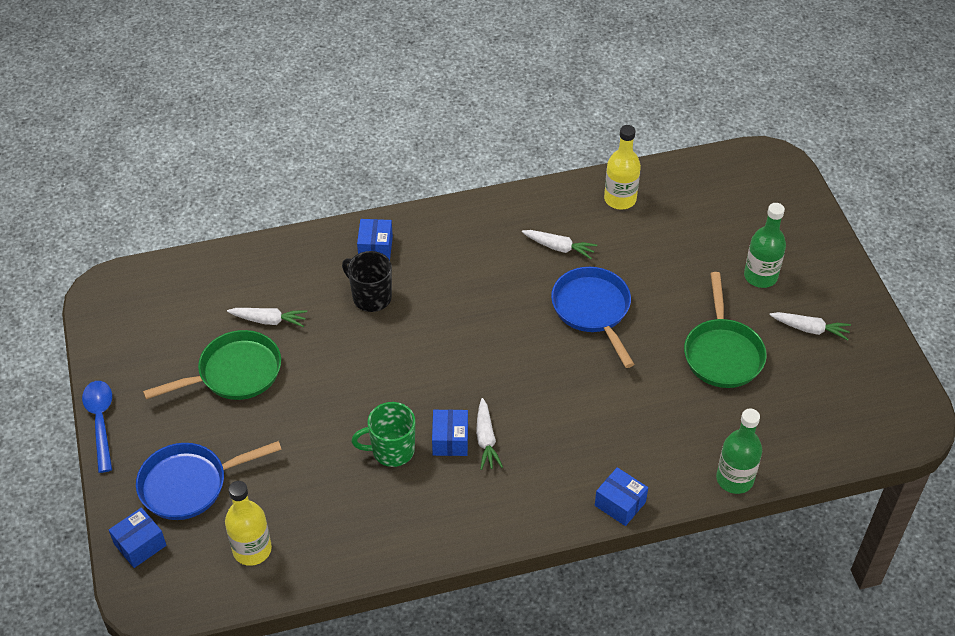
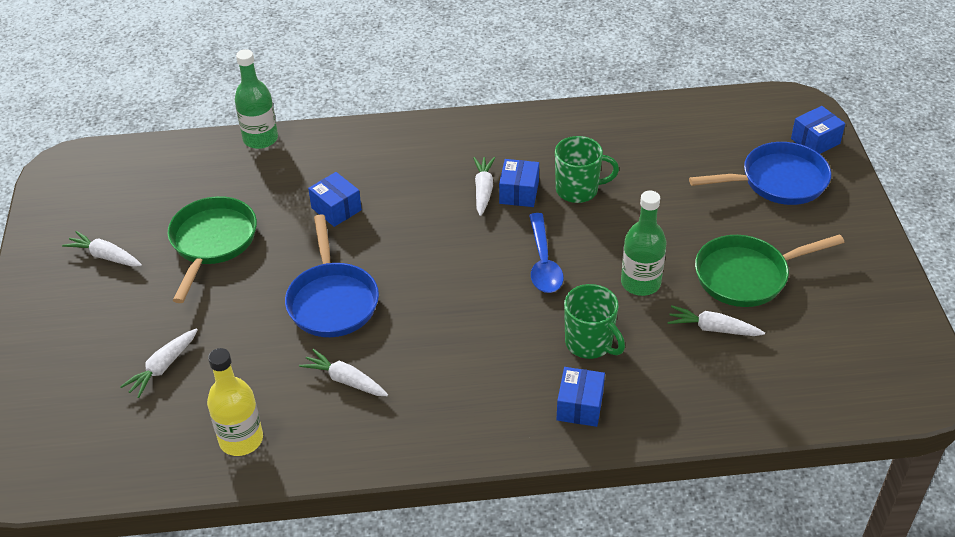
camera: 170 degrees left, 5 degrees down
(100, 422) = (884, 243): blue spoon -> blue spoon (543, 262)
(252, 549) = (711, 129): yellow bottle -> none
(371, 297) = (590, 343): black mug -> green mug
(620, 504) = (372, 131): blue box -> blue box (336, 209)
(704, 242) = (163, 367): none -> white carrot
(760, 276) = (122, 318): green bottle -> green bottle (640, 283)

